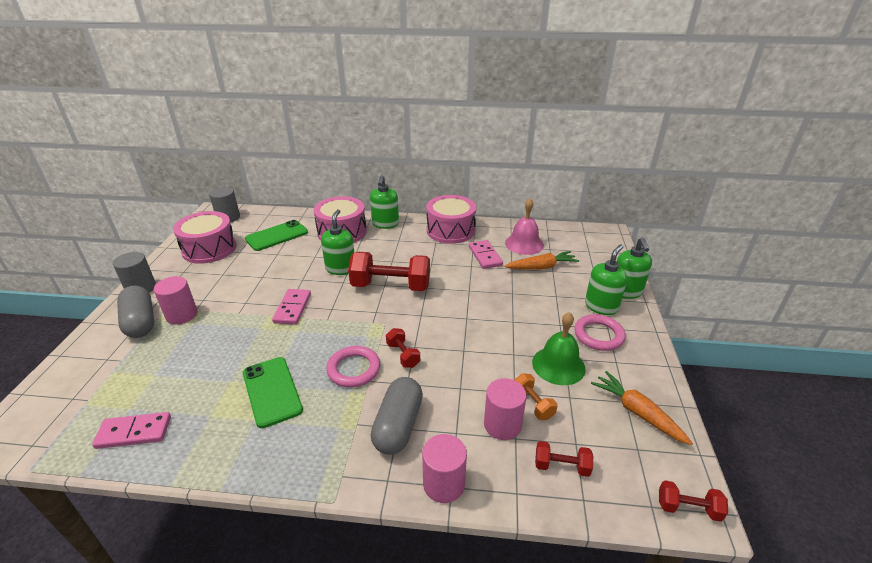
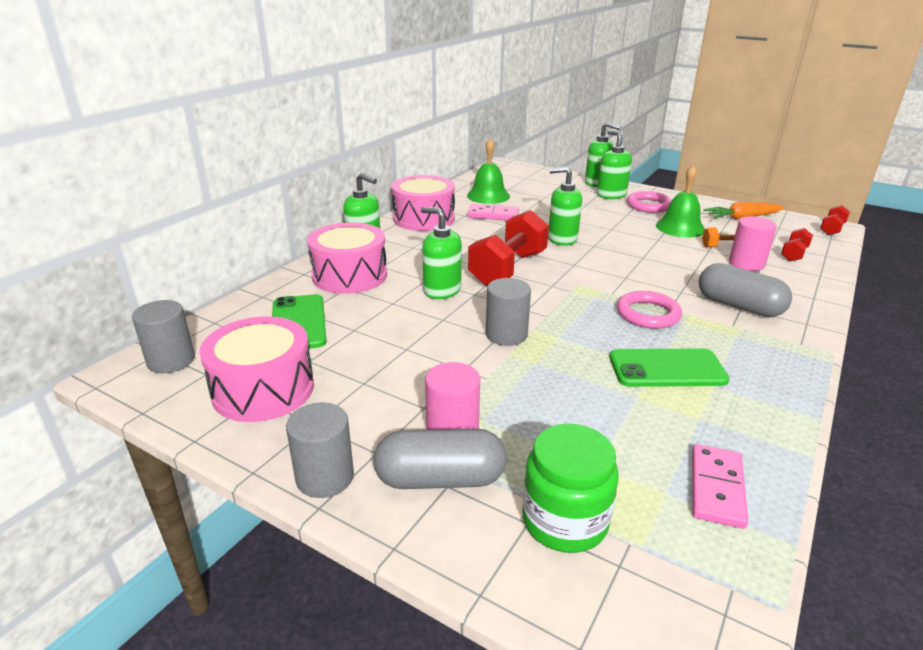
camera: 65 degrees left, 5 degrees down
(107, 372) = (564, 521): none -> green jar
(292, 308) = (506, 335): pink domino -> grey cylinder
(403, 355) = (636, 285): red dumbbell -> none
(444, 484) = (811, 300): pink cylinder -> none
(466, 299) = (562, 239): none -> green soap dispenser
(524, 244) = (488, 196): pink bell -> green bell
(541, 267) = (535, 199): orange carrot -> none

